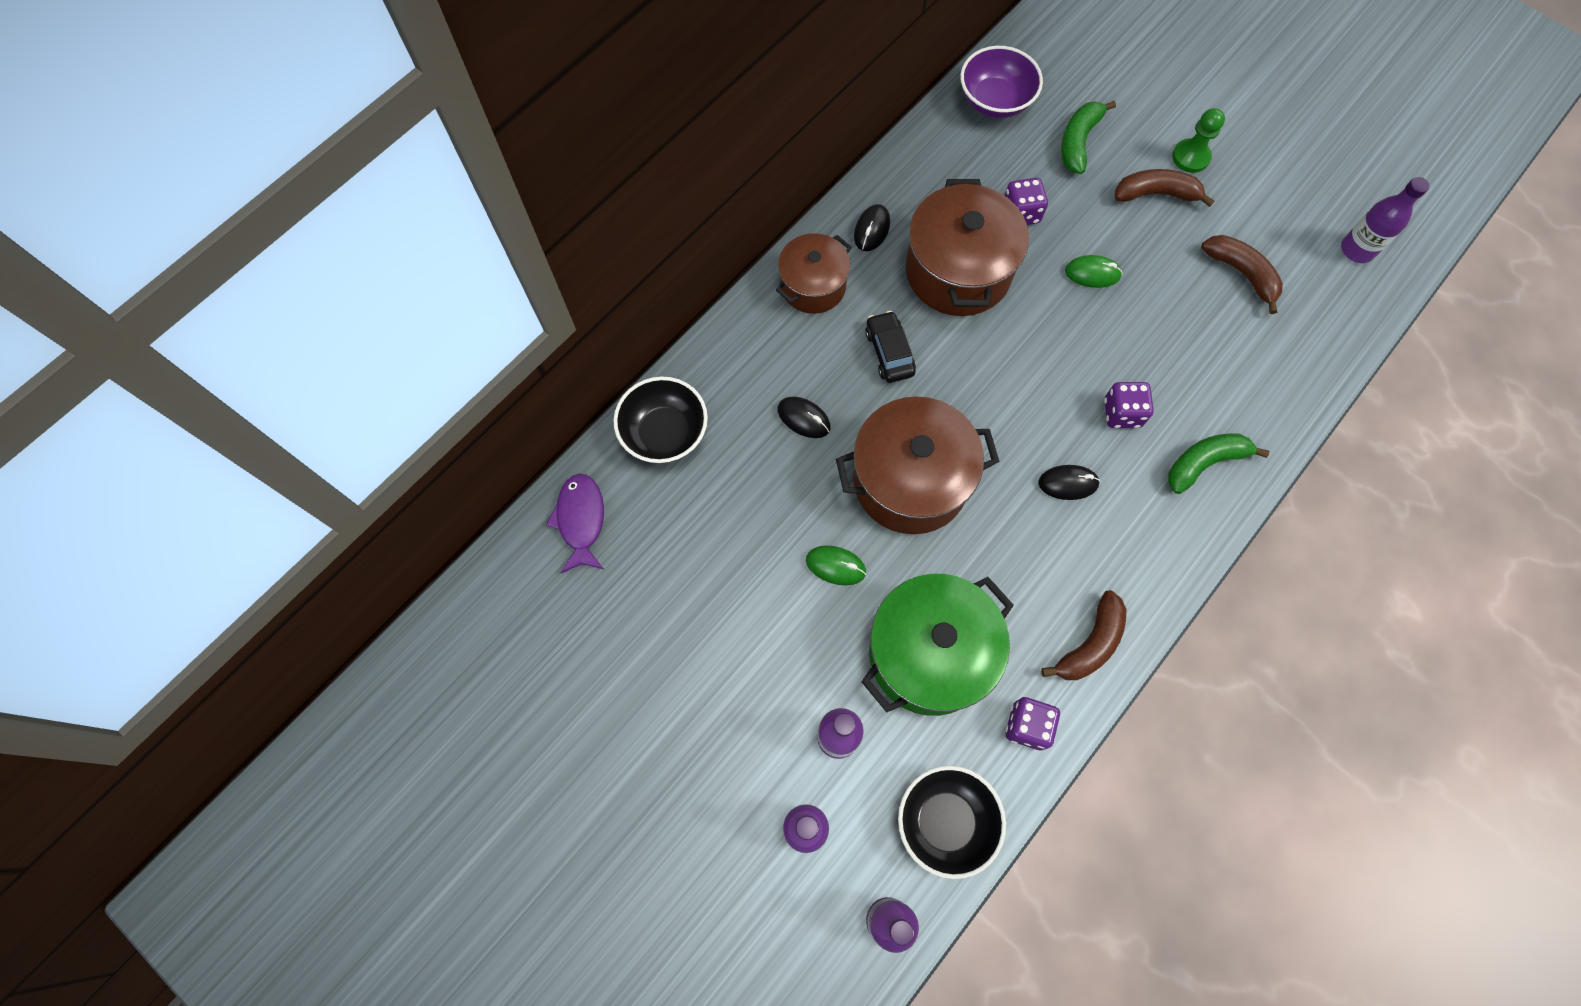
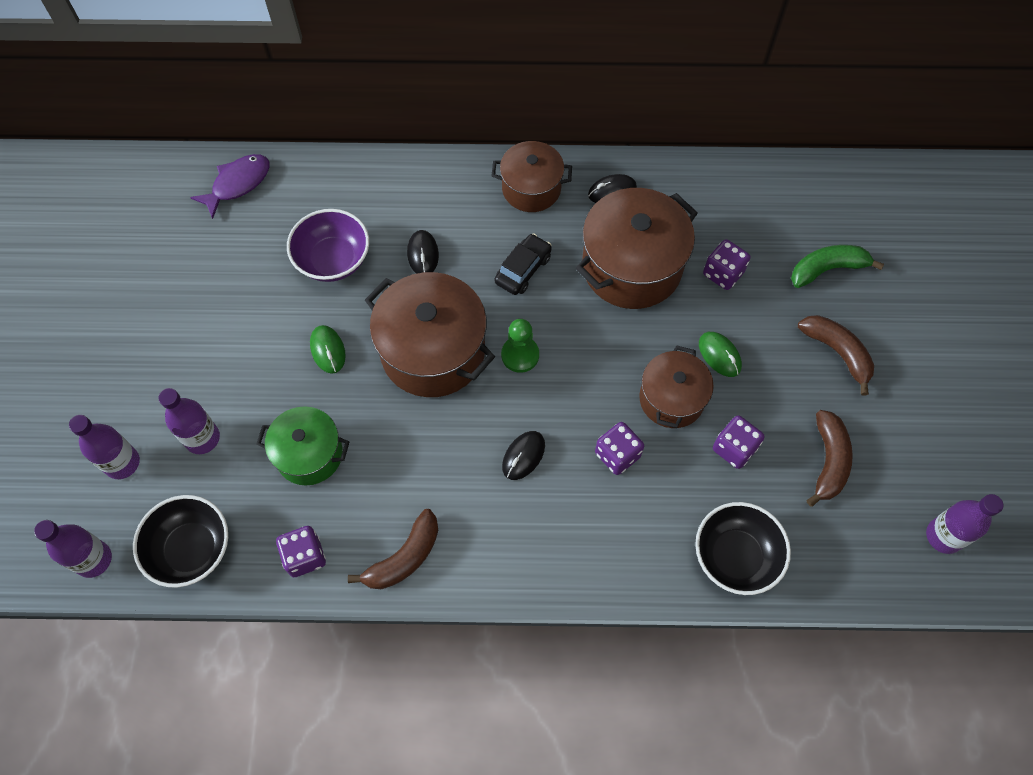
camera: 50 degrees right, 5 degrees down
(665, 433) = (340, 184): black bowl -> black bowl (735, 556)
(929, 654) = (309, 454): green pot -> green pot, size x0.61
(995, 101) = (803, 192): purple bowl -> purple bowl (333, 260)
(1068, 483) = (523, 456): black mouse -> black mouse turned 75 degrees clockwise
(1090, 644) = (404, 557): brown banana -> brown banana turned 45 degrees counterclockwise
(1103, 336) = (671, 399): none -> brown pot
(1181, 327) = (734, 448): none -> purple dice
(1190, 157) = (898, 355): green pawn -> green pawn (520, 355)
(1204, 463) = (628, 542): green banana -> none

